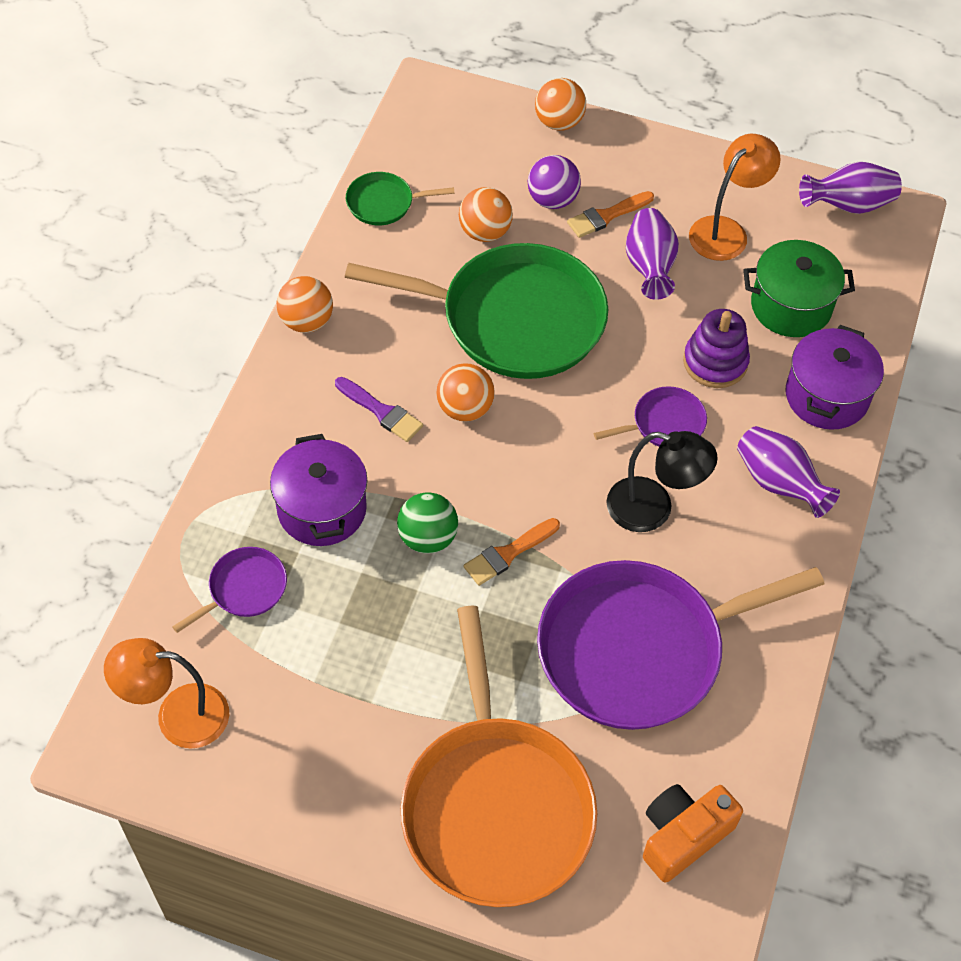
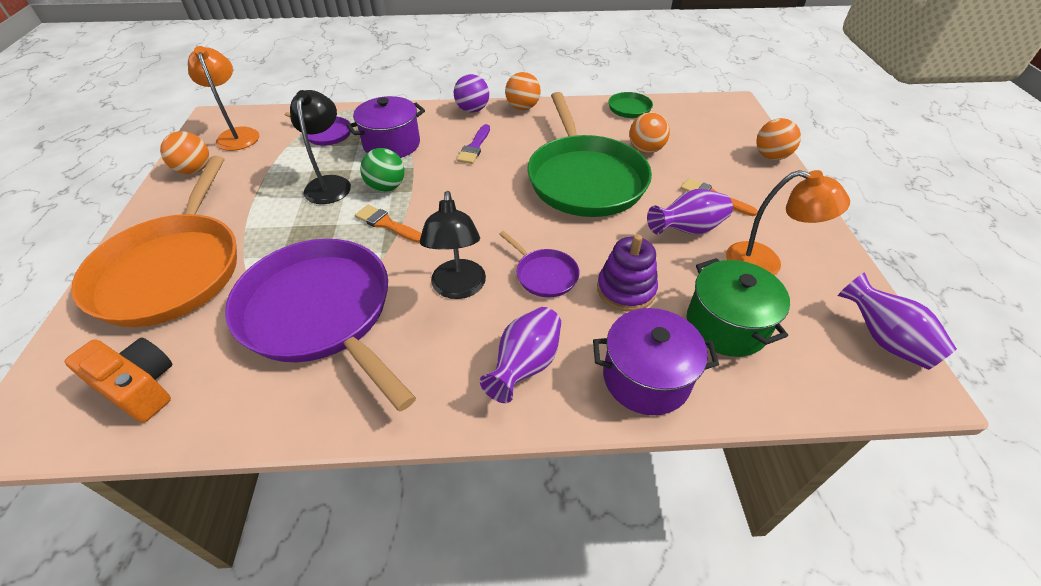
camera: 70 degrees right, 10 degrees down
(385, 604) = (330, 183): none -> black lamp
(465, 408) = (497, 177): orange ball -> orange ball (194, 170)
(496, 807) = (172, 270): orange pan -> orange pan turned 60 degrees counterclockwise
(552, 200) = (701, 170): purple ball -> purple ball (472, 110)

